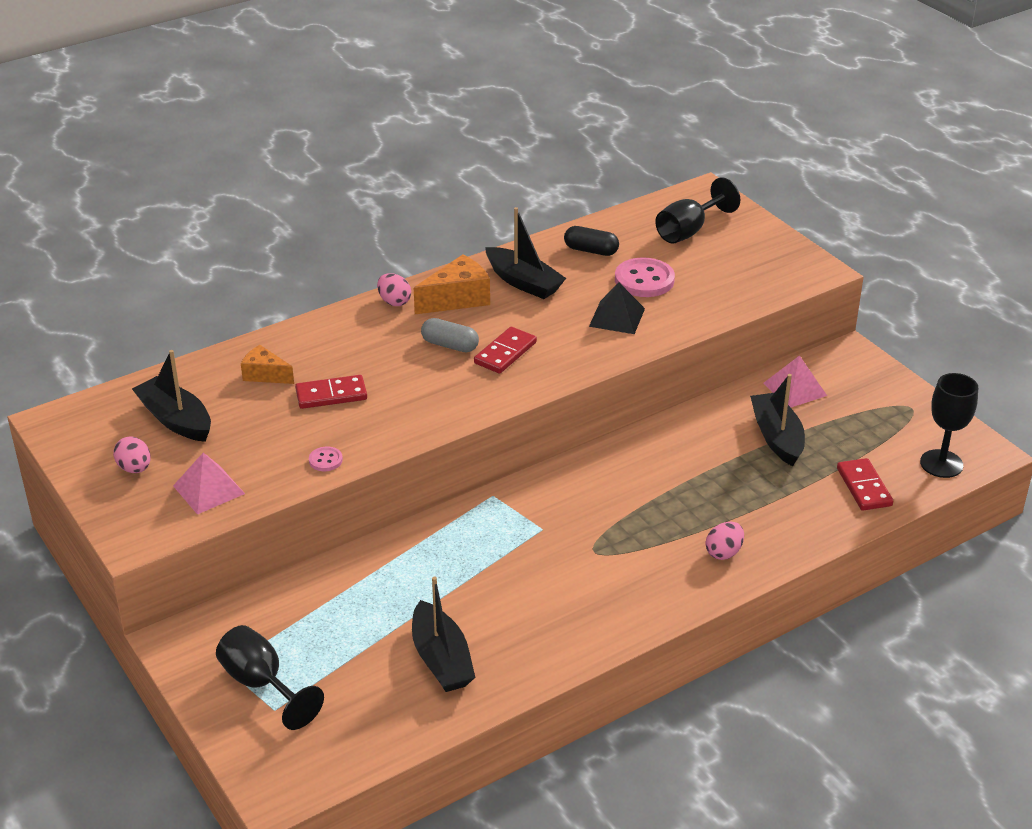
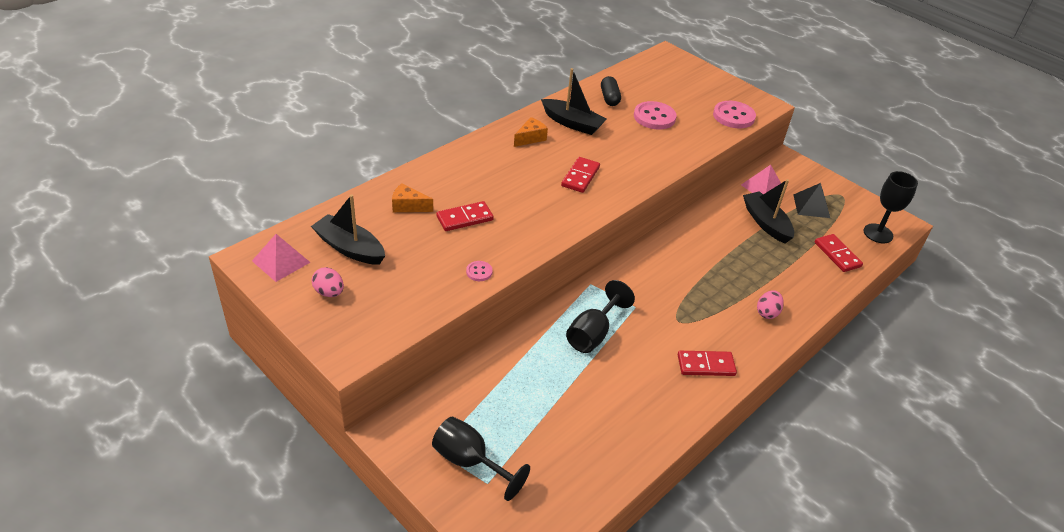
camera: 15 degrees left, 5 degrees up
(208, 489) = (395, 305): pink pyramid -> pink pyramid (281, 261)
(394, 302) = (485, 143): pink egg -> none
(441, 659) = (601, 422): black boat -> none
(450, 345) = (538, 173): grey capsule -> none
(457, 299) = (530, 138): orange cheese -> orange cheese, size x0.64
(591, 250) = (609, 98): black capsule -> black capsule turned 75 degrees clockwise
(608, 608) = (706, 365): none -> red domino
(617, 317) = (647, 145): black pyramid -> black pyramid (811, 206)
(688, 231) = (669, 81): black goblet -> black goblet (593, 334)
(762, 285) = (733, 116): none -> pink button

